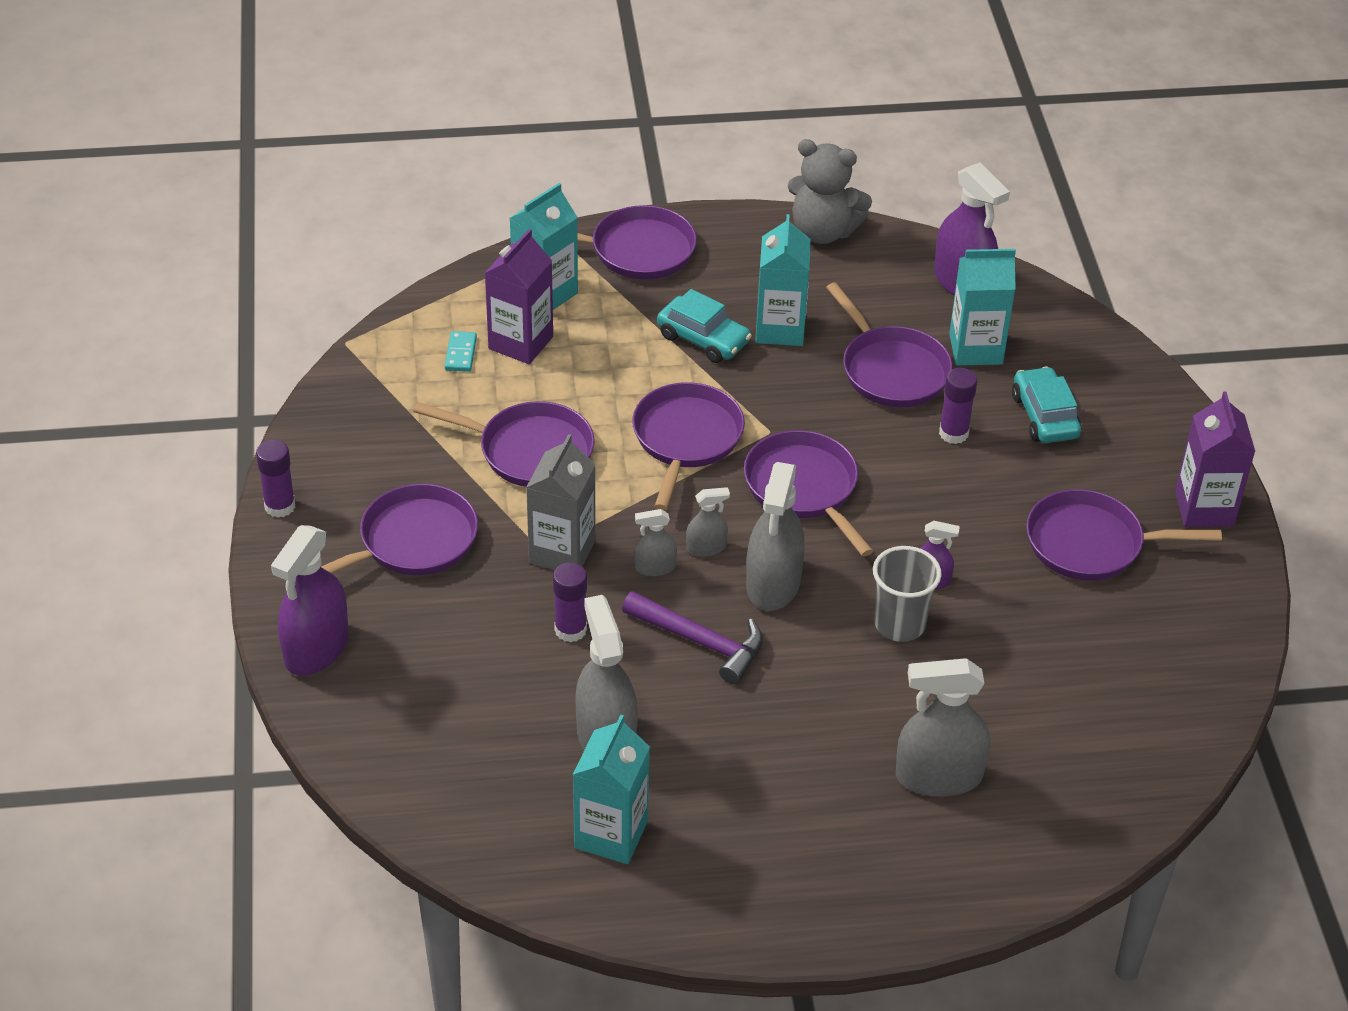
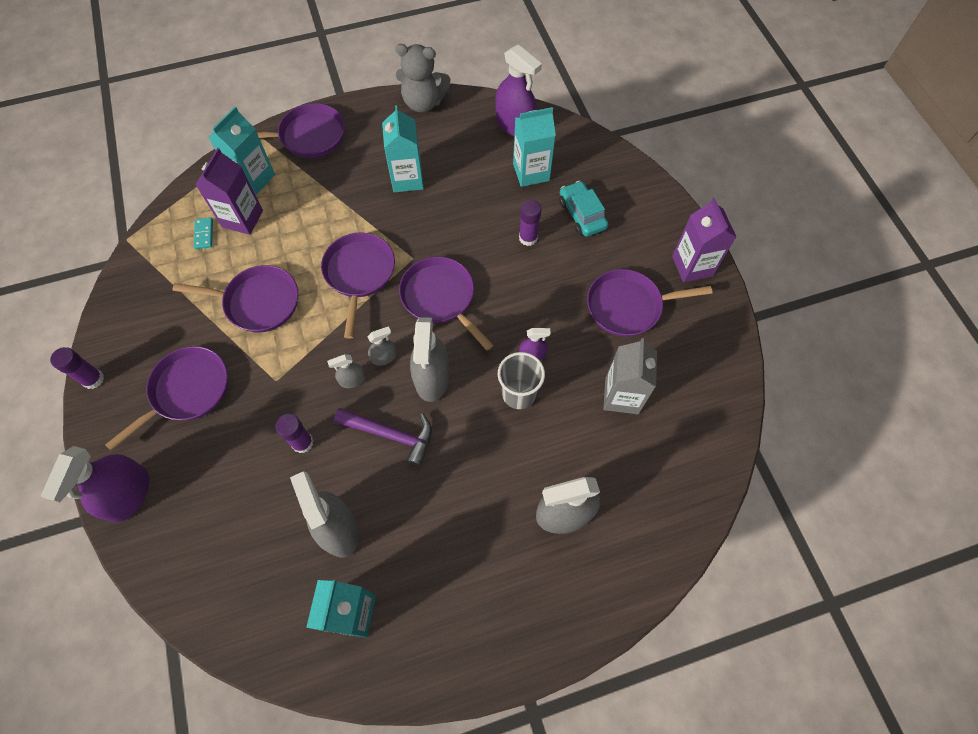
camera: 10 degrees left, 20 degrees up
(562, 552) = (289, 379): grey carton -> grey carton (621, 396)
(703, 339) = (360, 195): turquoise car -> none
(891, 370) = (481, 197): purple pan -> none

